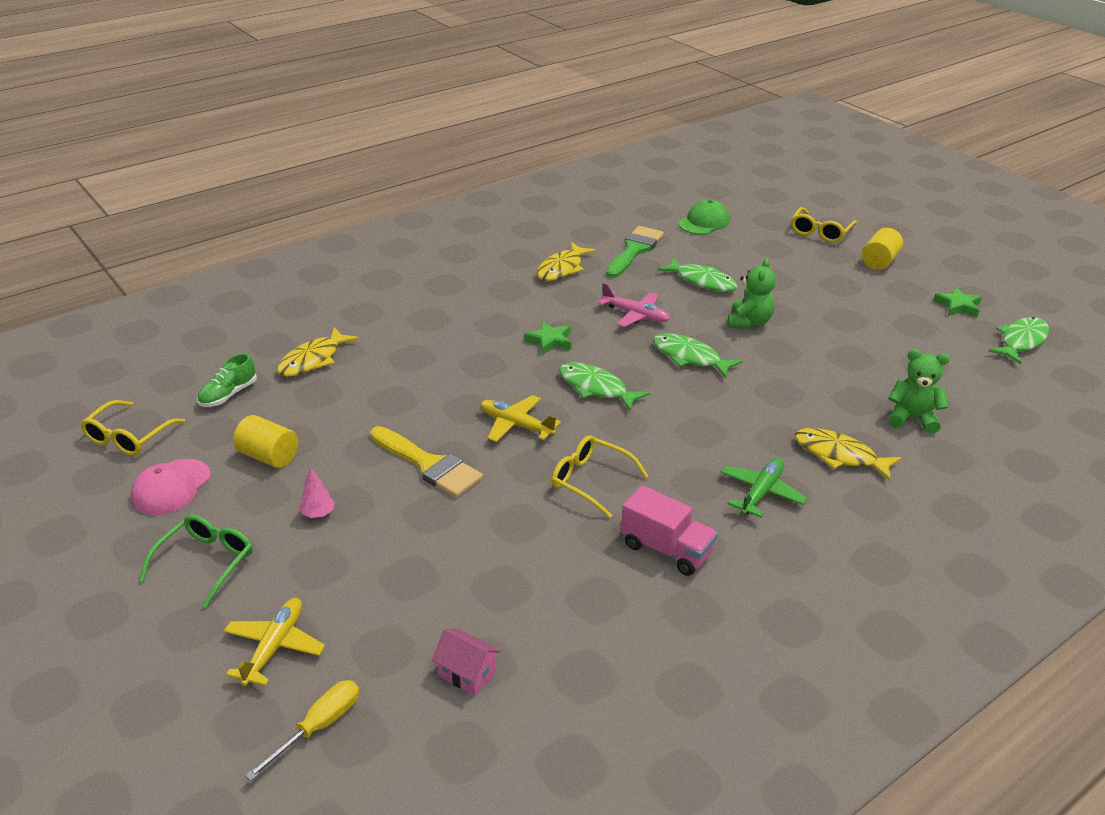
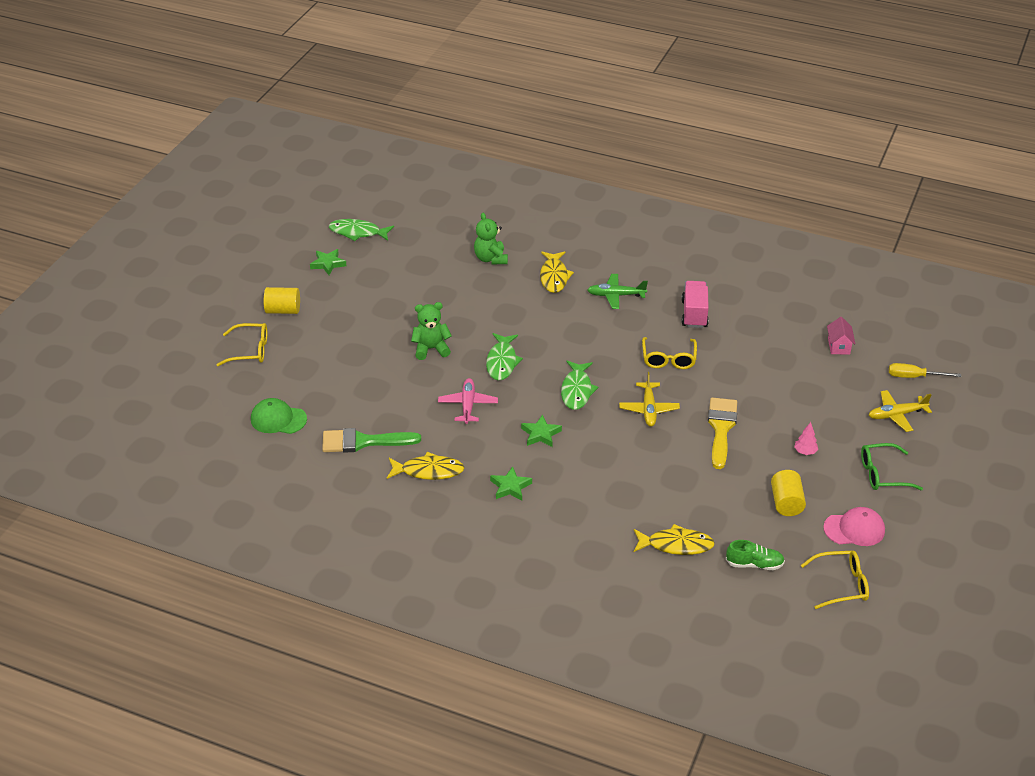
camera: 120 degrees left, 5 degrees up
(495, 300) = (510, 487): none -> green star
(702, 281) = (387, 388): green fish -> none

